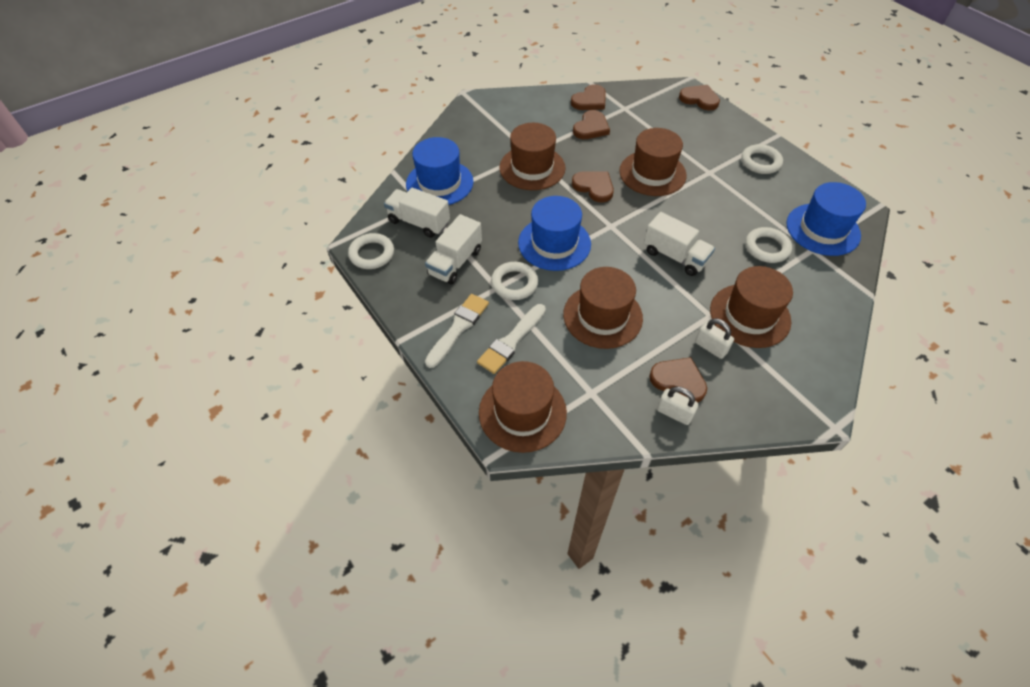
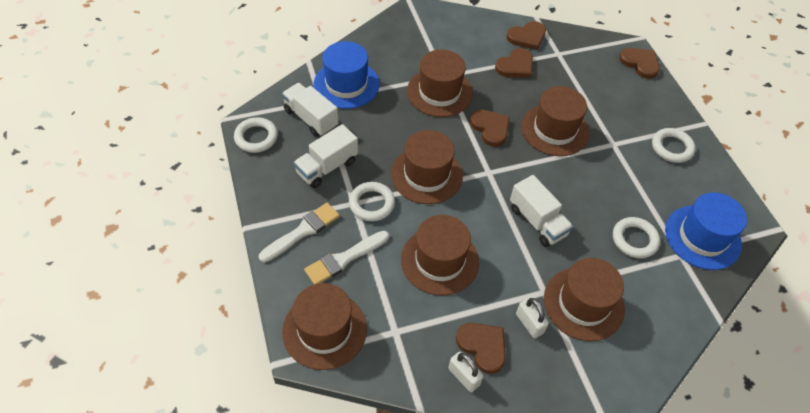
camera: 15 degrees right, 0 degrees up
(554, 243) = (426, 175): blue hat -> brown hat

